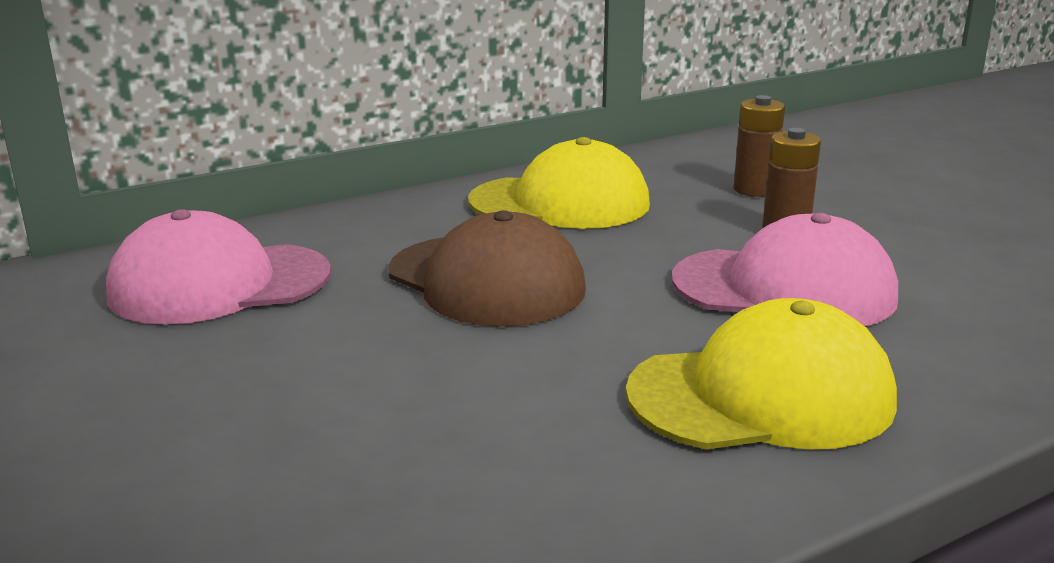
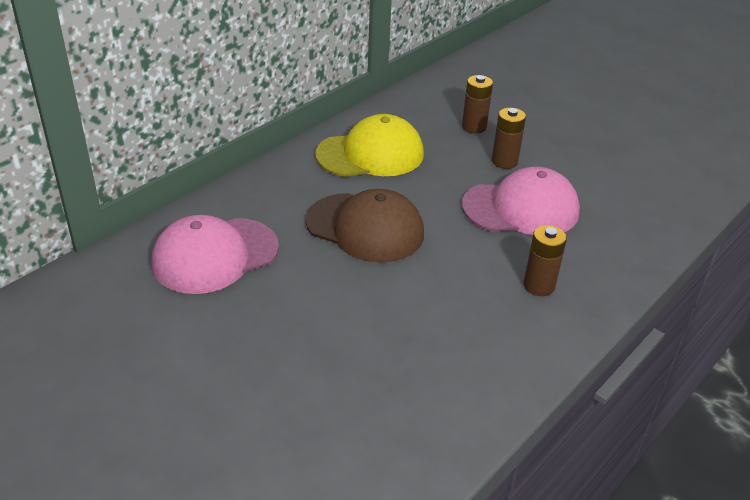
camera: 20 degrees left, 15 degrees up
(761, 396) = (539, 286): yellow cap -> brown battery

